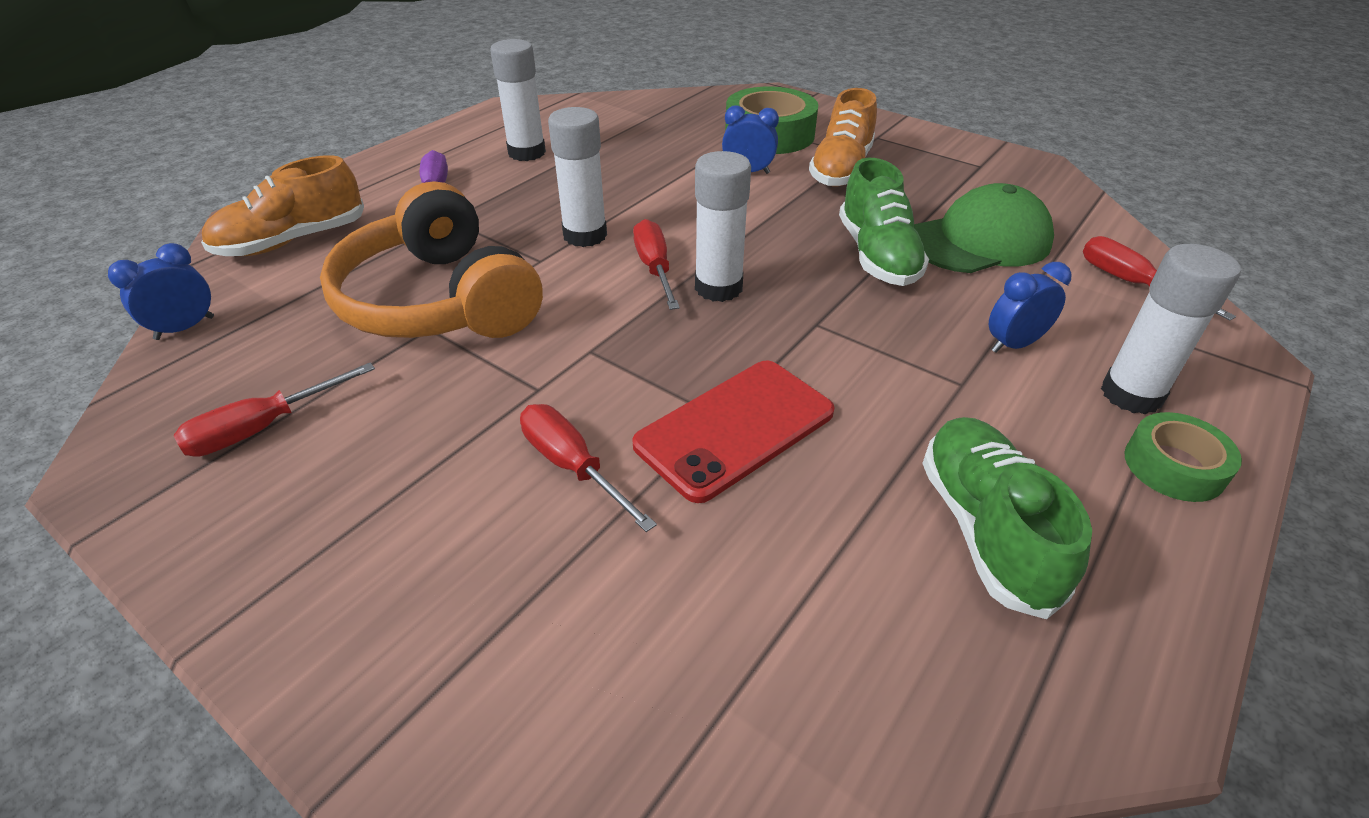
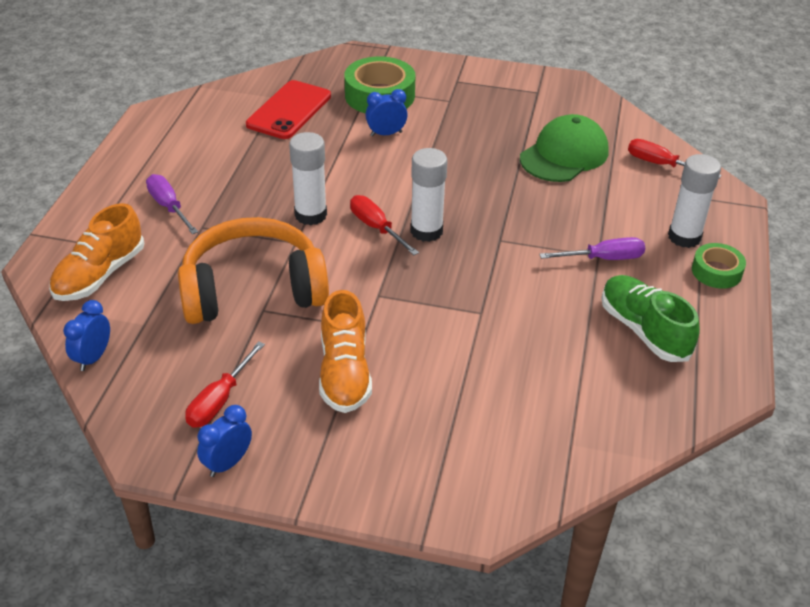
camera: 25 degrees left, 0 degrees up
(439, 301) = (253, 290): orange headphones -> orange headphones turned 135 degrees clockwise
(527, 153) = (209, 155): white glue stick -> none
(572, 466) = (421, 364): red screwdriver -> none
(735, 428) = (494, 317): red phone -> red phone (289, 110)
(841, 169) = (448, 117): orange shoe -> orange shoe (344, 373)
(877, 255) = (509, 182): green shoe -> none
(969, 391) = (603, 258): none -> purple screwdriver
(1014, 344) = (614, 223): blue clock -> blue clock (227, 463)

